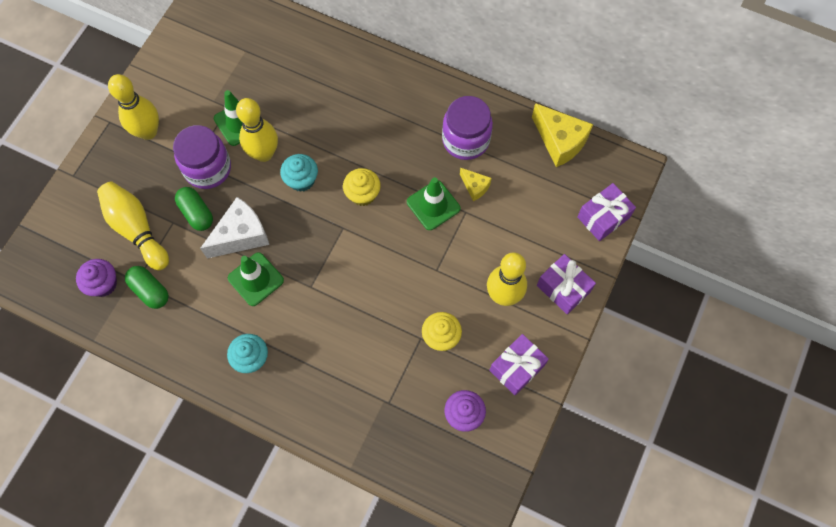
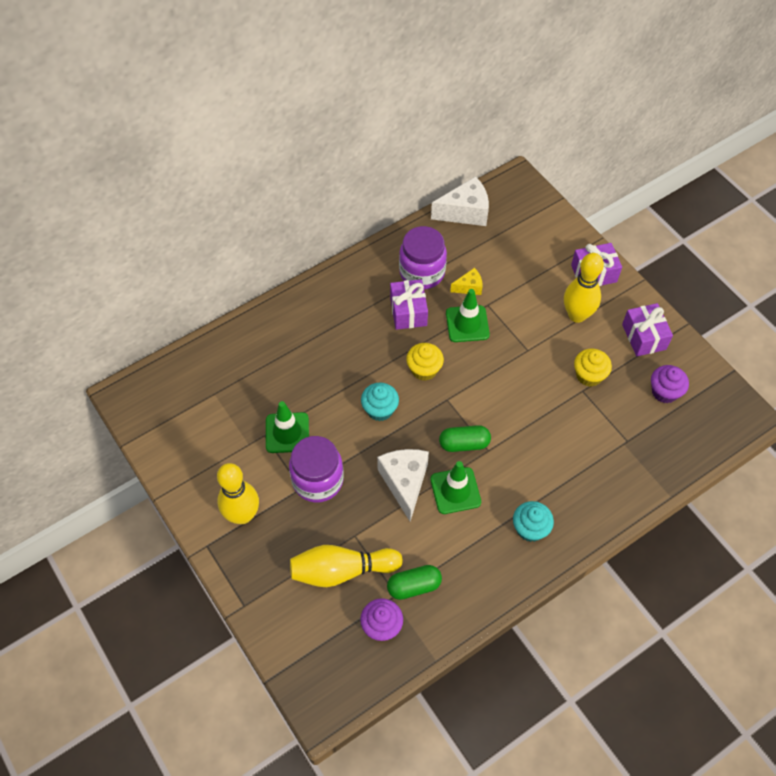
camera: 60 degrees left, 10 degrees down
(196, 213) = (358, 510): green capsule -> green capsule (464, 444)
(264, 153) = (333, 427): yellow bowling pin -> none
(560, 141) = (465, 212): yellow cheese -> white cheese
(603, 217) = (548, 218): purple gift -> purple gift (408, 311)

